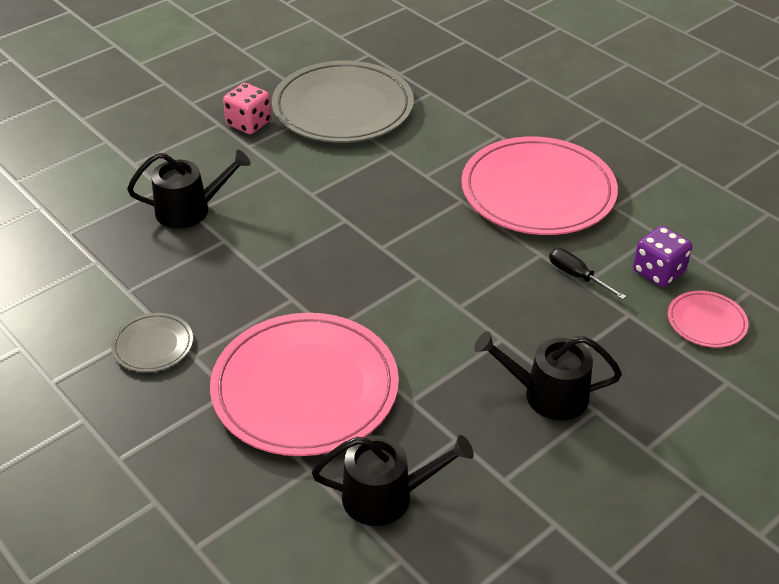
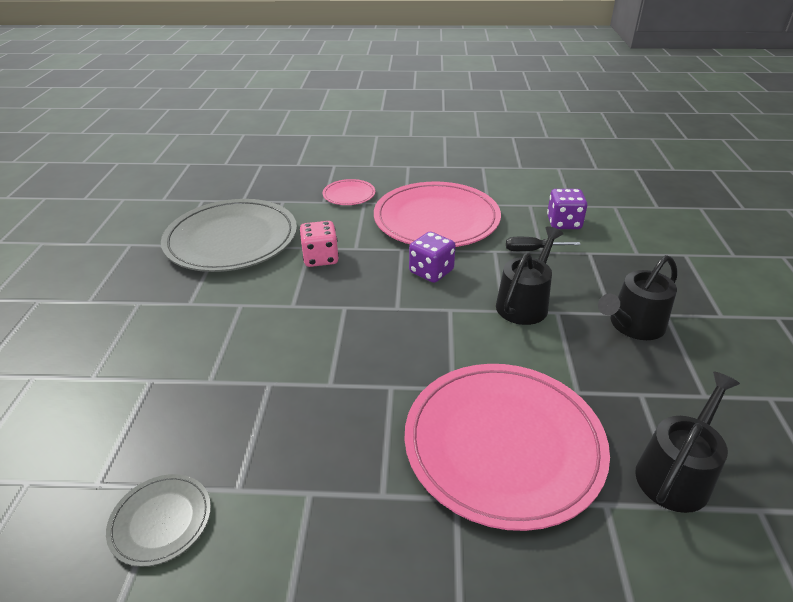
camera: 45 degrees left, 5 degrees down
(153, 345) = (332, 518): grey plate -> grey plate (161, 521)
(190, 210) = (203, 380): black watering can -> black watering can (524, 303)
(249, 123) = (167, 288): pink dice -> pink dice (320, 258)
(455, 236) = (431, 271): none -> purple dice
(706, 322) = (625, 232): pink plate -> pink plate (349, 195)

